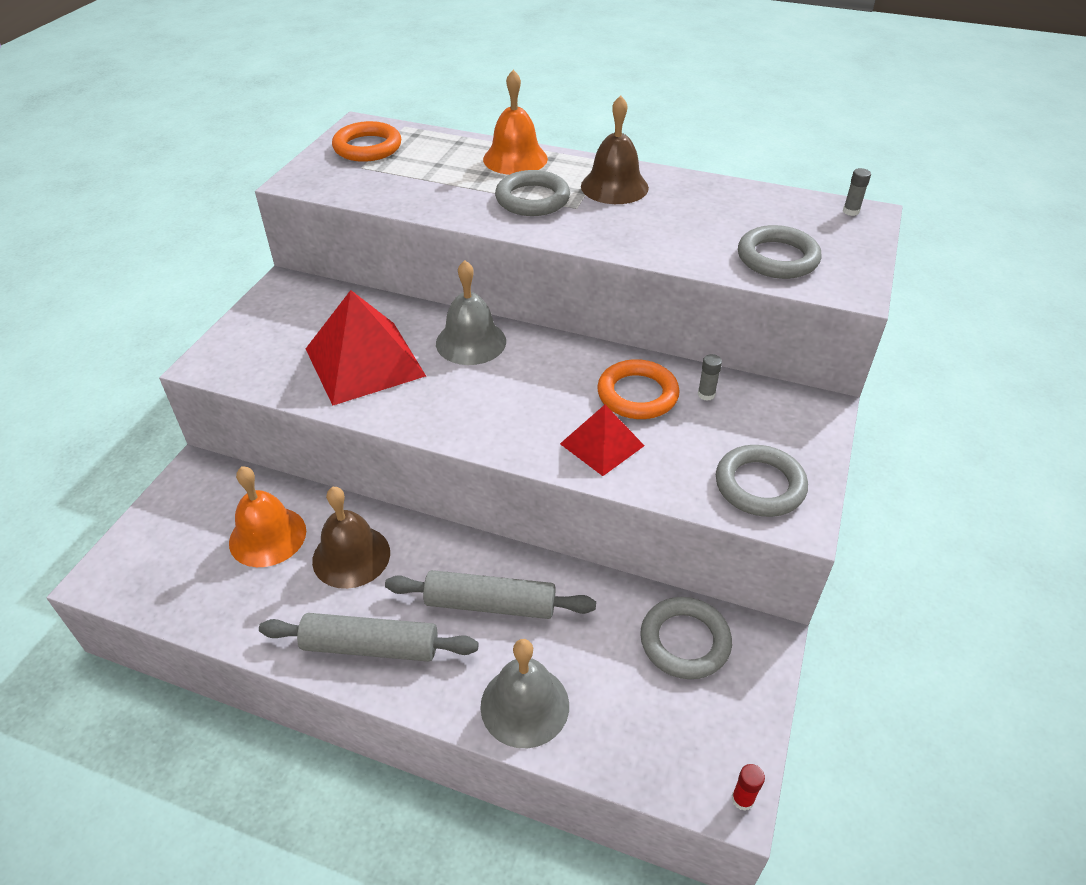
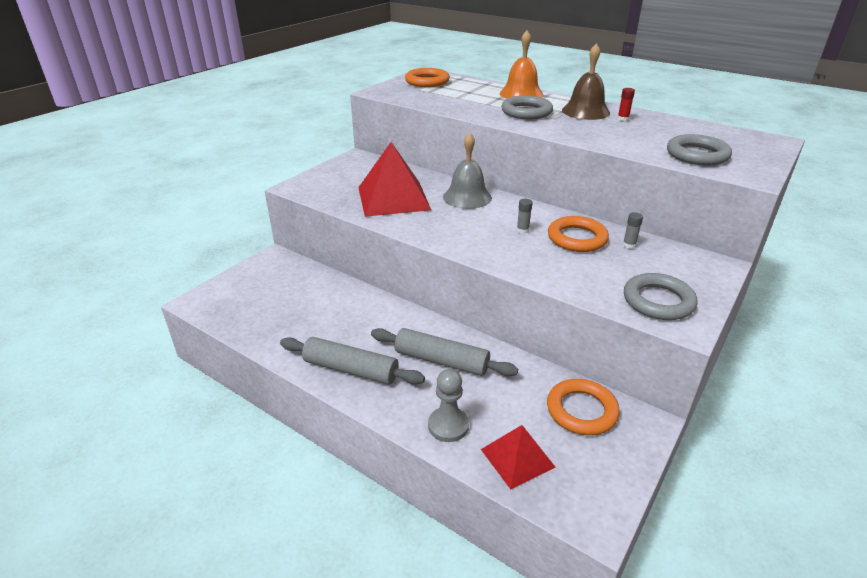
camera: 15 degrees right, 10 degrees down
(267, 536) = (305, 297): orange bell -> none
(351, 556) = (355, 317): brown bell -> none
(524, 705) = (448, 426): grey bell -> grey pawn
(602, 444) = (542, 261): red pyramid -> red pyramid (517, 458)
(684, 641) = (581, 410): grey ring -> orange ring
(742, 799) = (604, 524): red glue stick -> red glue stick (623, 119)
(851, 211) = (762, 138): grey glue stick -> grey glue stick (522, 230)

